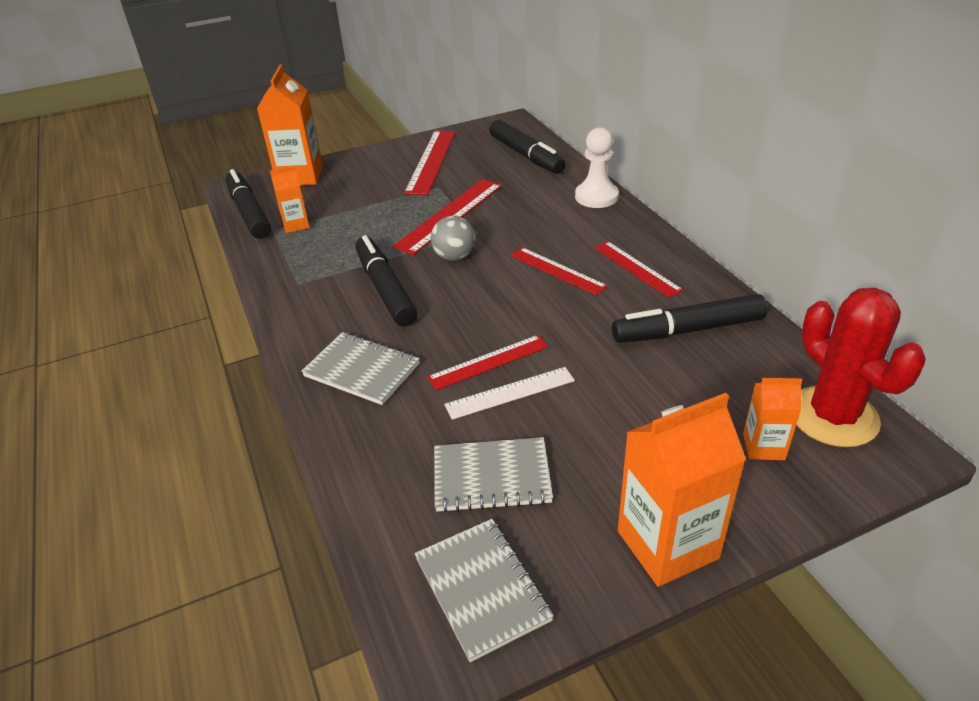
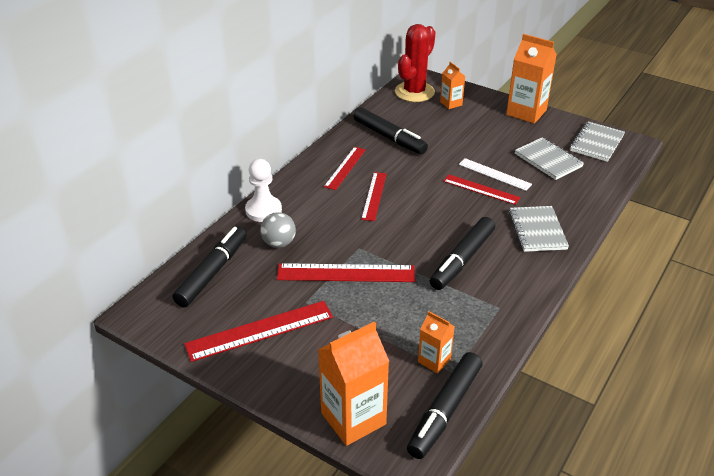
camera: 125 degrees left, 0 degrees up
(454, 257) = (398, 245): grey ball -> grey ball (279, 243)

